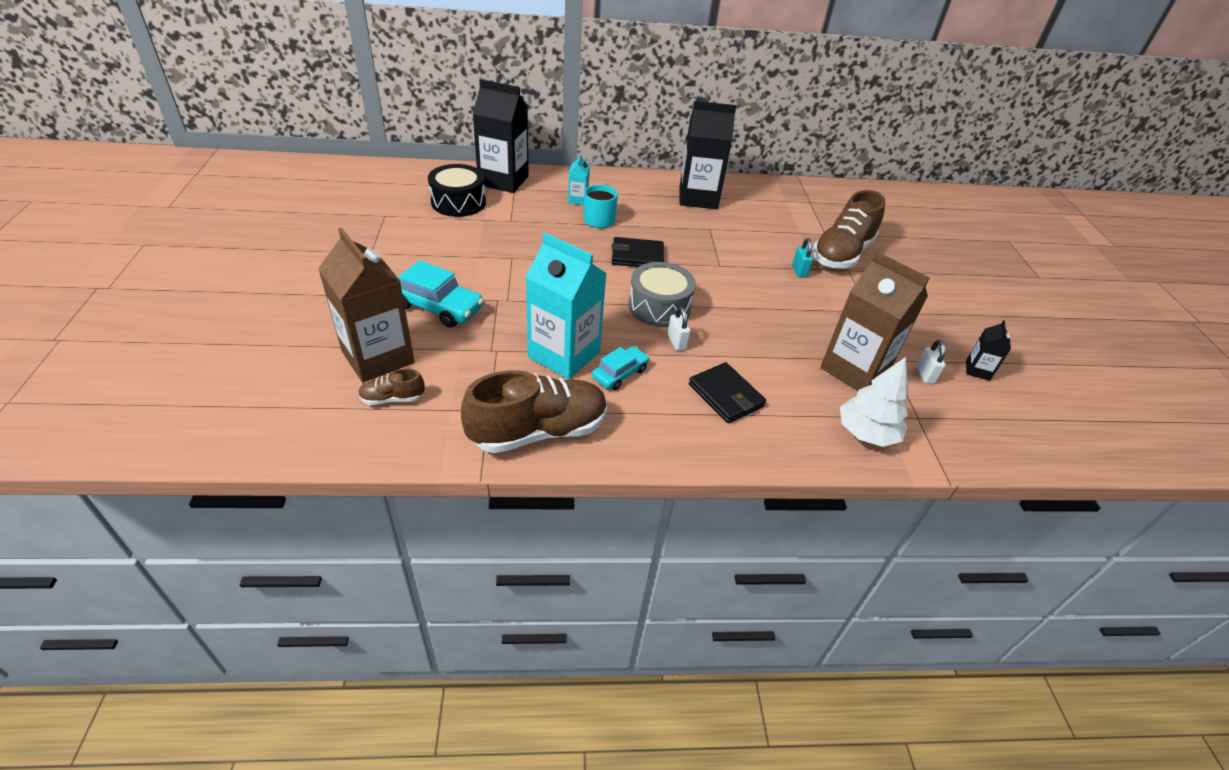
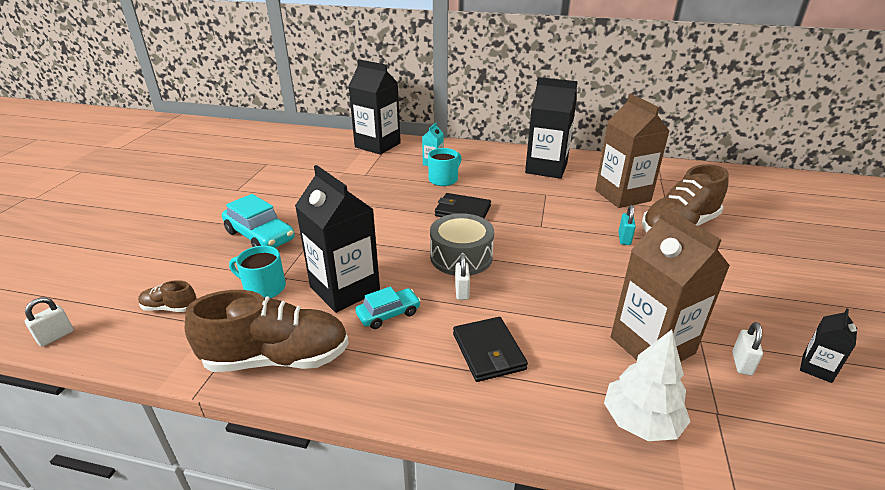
camera: 20 degrees right, 10 degrees down
(286, 446) = (56, 336): none -> white padlock
(378, 357) = (183, 271): brown carton -> brown carton (622, 195)
(458, 202) = (330, 158): black drum -> none
(479, 364) = (263, 288): none -> turquoise mug
(564, 354) = (345, 289): turquoise carton -> black carton

